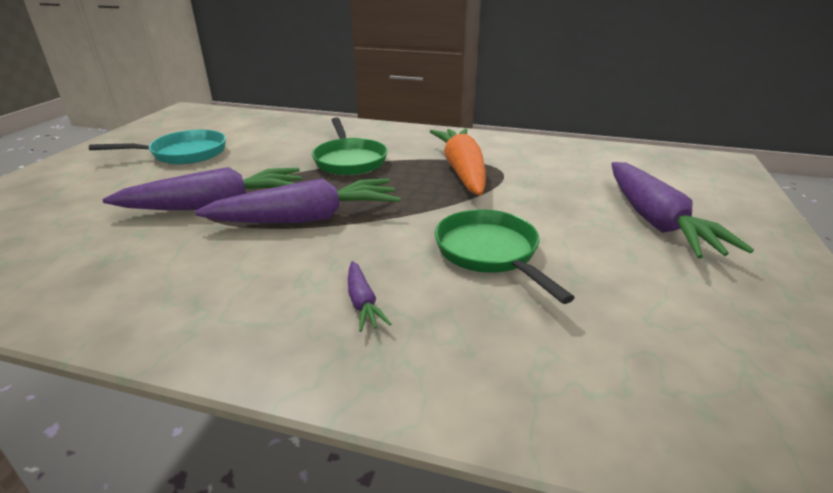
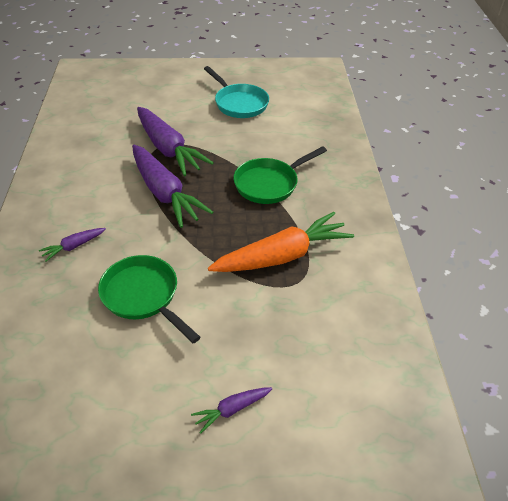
camera: 70 degrees right, 15 degrees up
(490, 253) = (143, 296): green pan -> green pan turned 90 degrees counterclockwise
(656, 221) = (232, 409): purple carrot -> purple carrot, size x0.45

